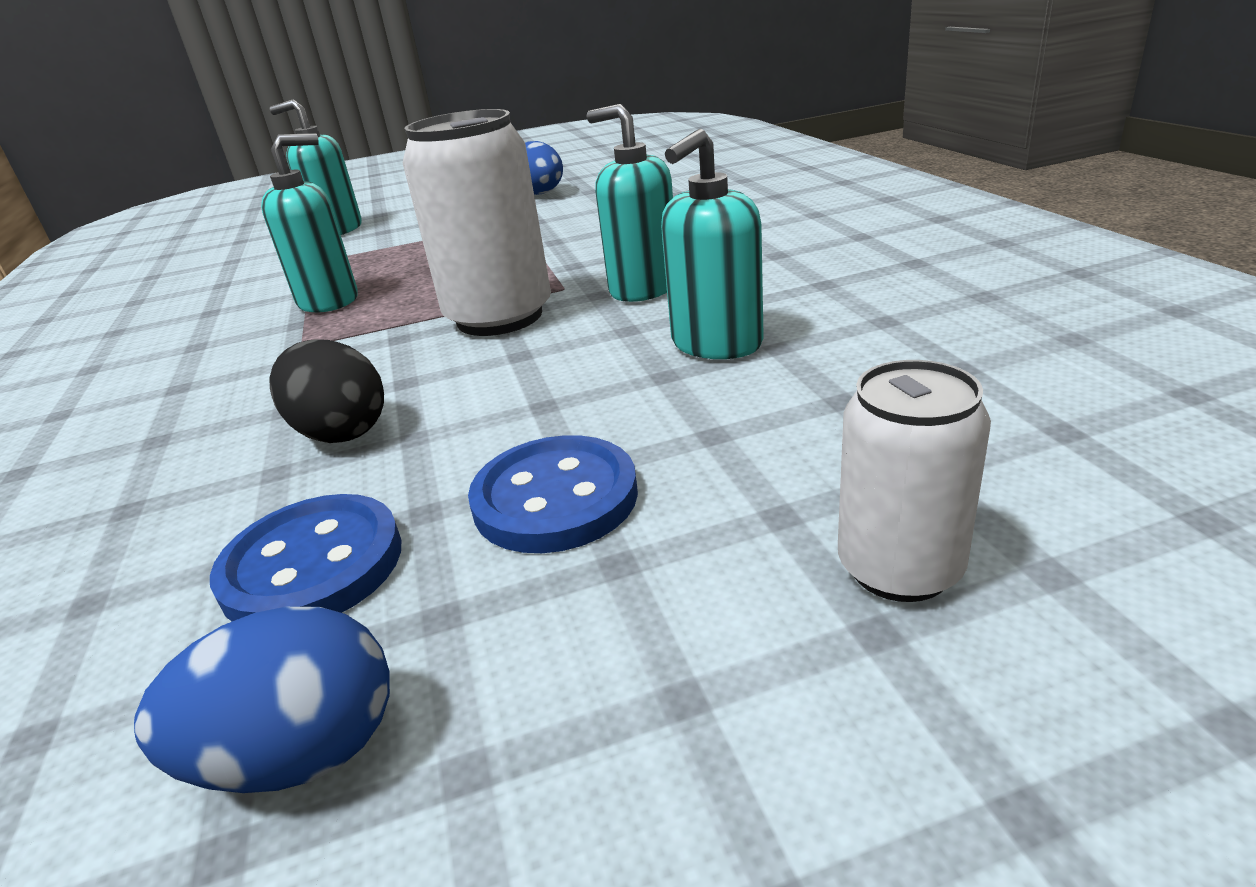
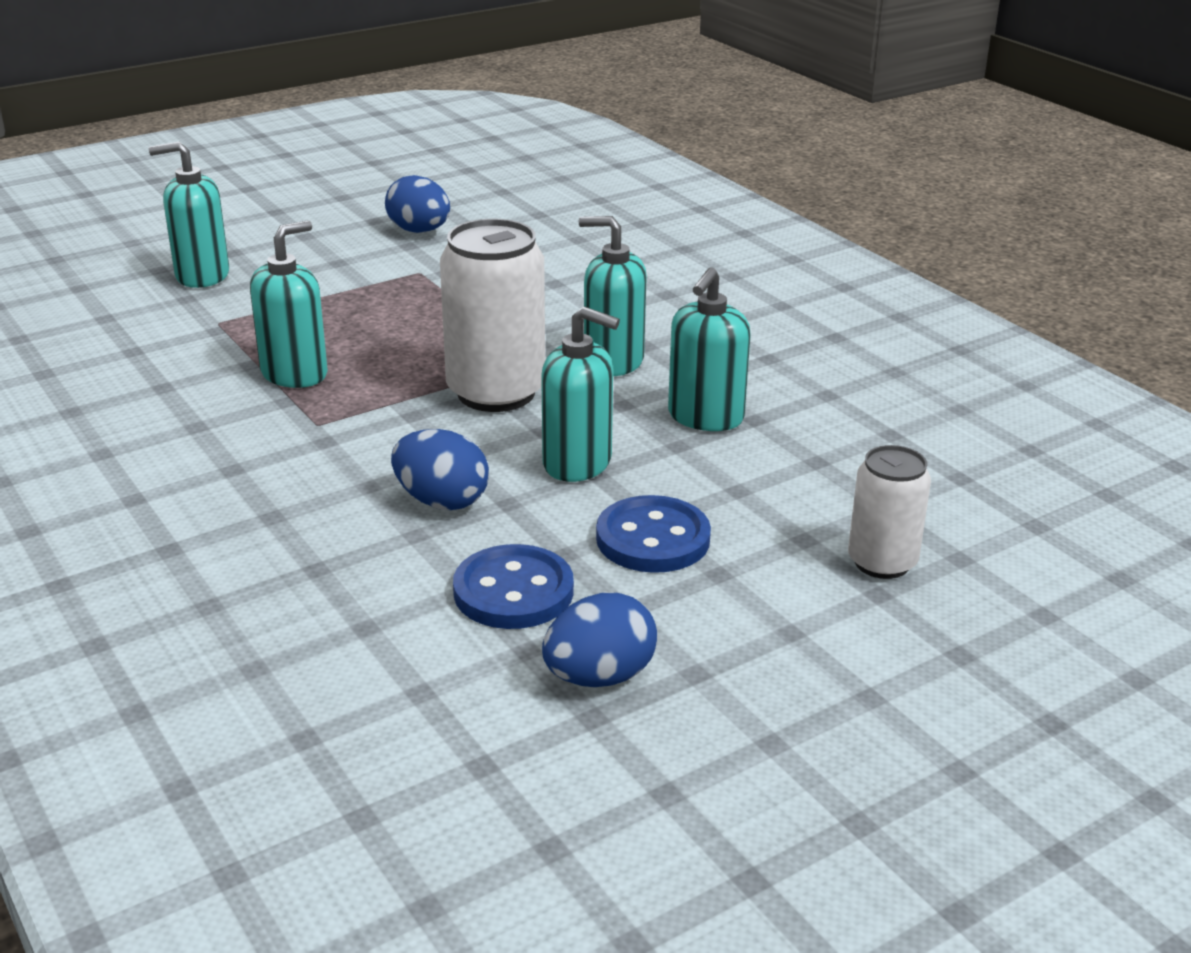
camera: 20 degrees left, 0 degrees up
(341, 432) = (441, 501): black egg -> blue egg
(529, 392) = (578, 463): none -> turquoise soap dispenser

